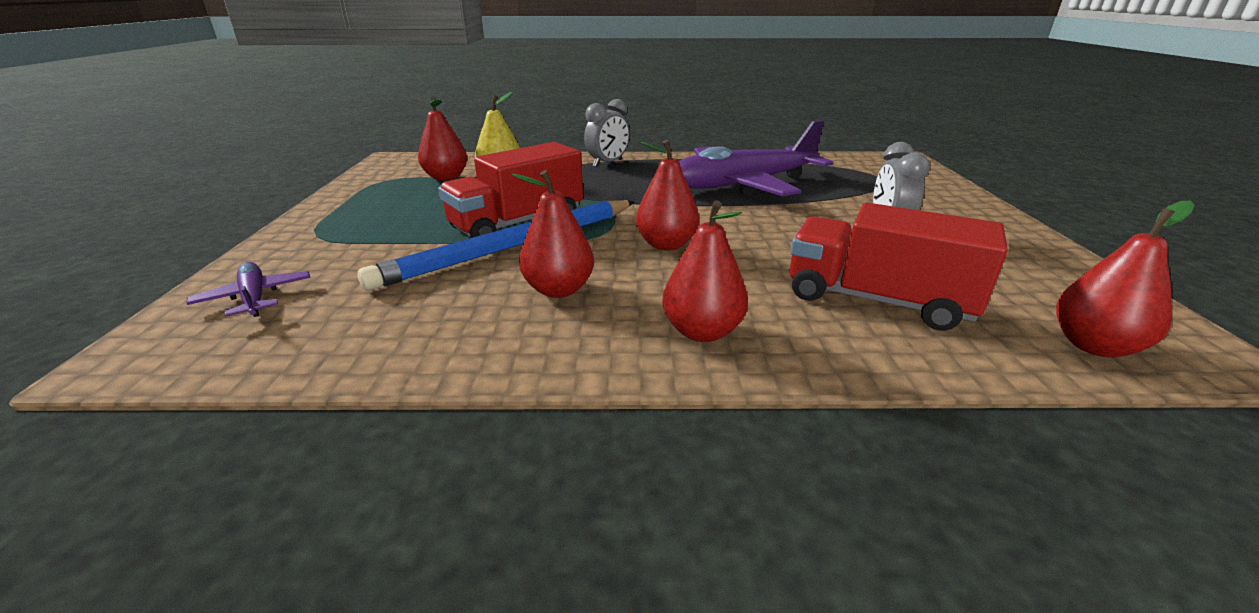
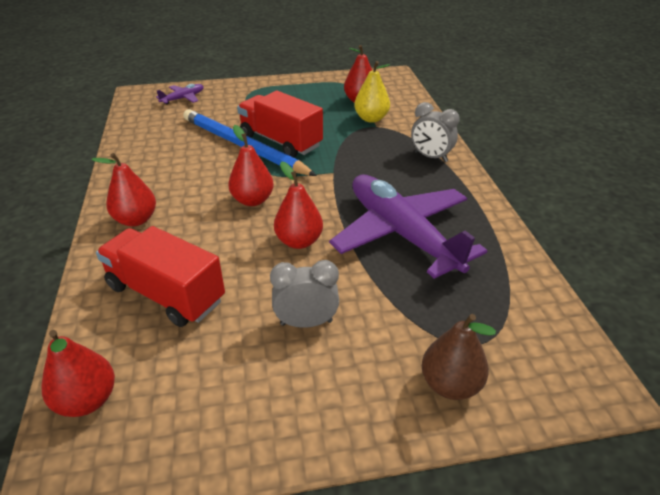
camera: 80 degrees right, 10 degrees up
(558, 289) = (187, 169): red pear -> red pear (299, 241)
(876, 300) = (166, 294): red truck -> red truck turned 75 degrees counterclockwise
(929, 189) = (450, 384): none -> brown pear

